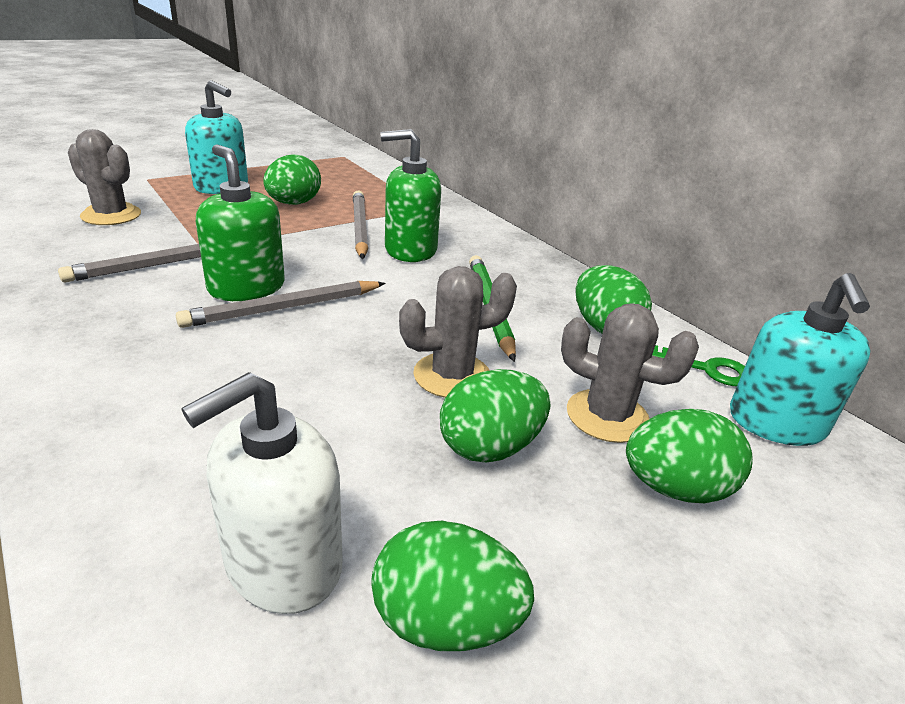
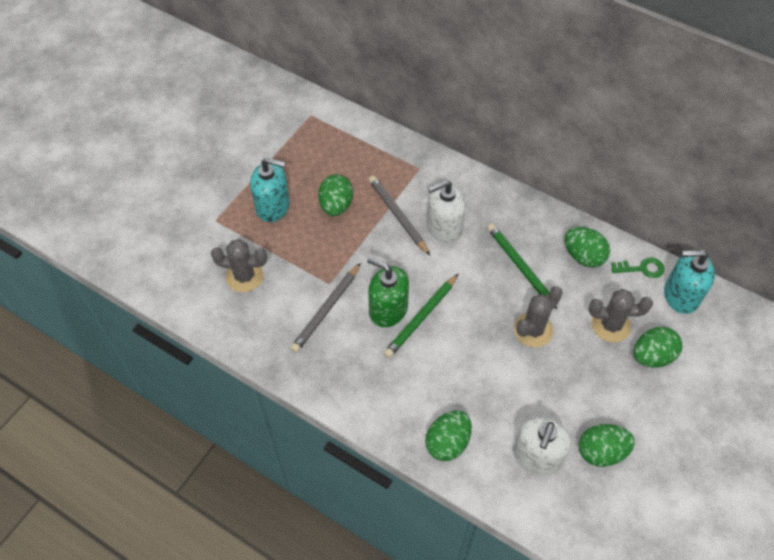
camera: 20 degrees left, 25 degrees up
(283, 308) = (421, 318): grey pencil -> green pencil
(410, 250) = (444, 227): green soap dispenser -> white soap dispenser
(490, 447) = (573, 368): green egg -> green egg (447, 443)
(776, 423) = (681, 295): turquoise soap dispenser -> turquoise soap dispenser turned 105 degrees clockwise

